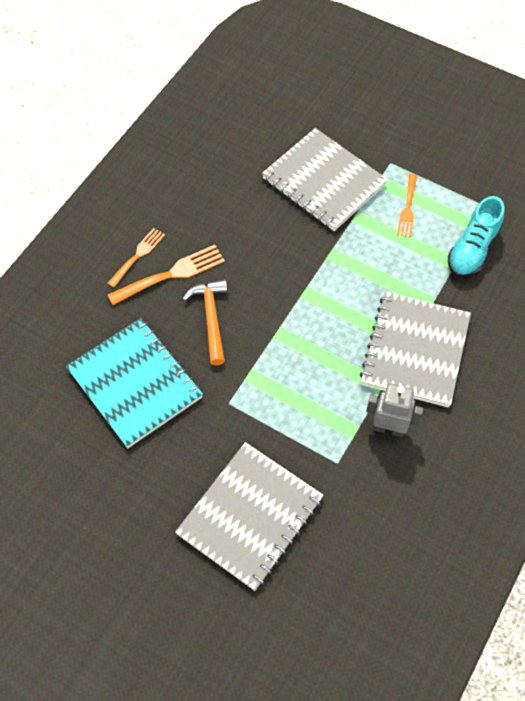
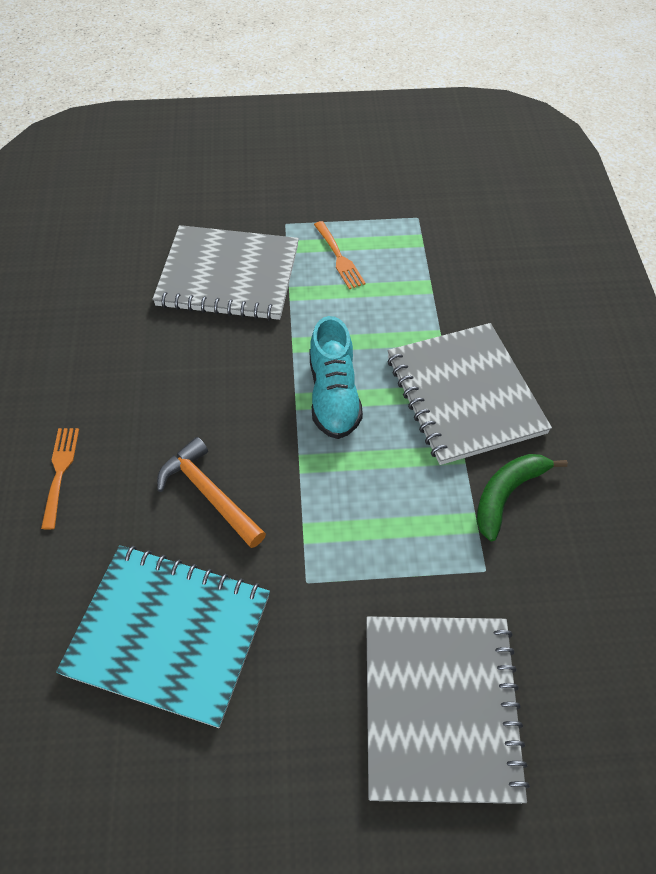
camera: 35 degrees left, 5 degrees down
(171, 275) = (120, 471): orange fork -> none
(388, 428) = (507, 495): grey robot -> green banana
(472, 250) = (436, 264): turquoise shoe -> turquoise shoe (333, 395)

